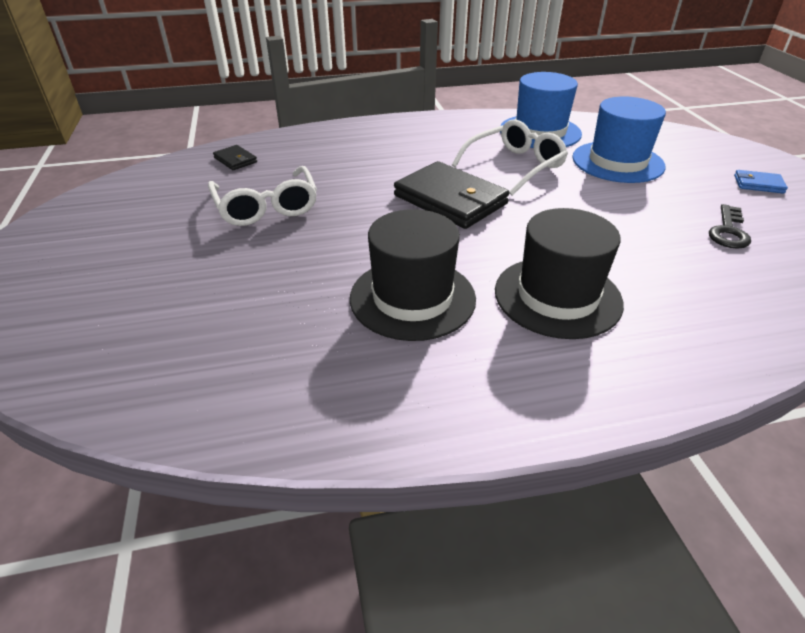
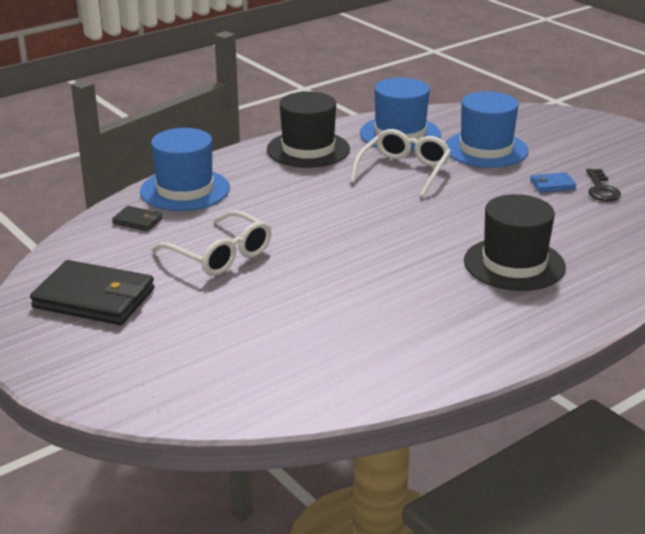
camera: 25 degrees left, 10 degrees down
(302, 142) = (185, 190): none -> blue hat
(412, 298) = (413, 291): black hat -> black hat (308, 149)
(450, 200) = (375, 212): black wallet -> black wallet (94, 298)
(758, 184) = (603, 146): blue wallet -> blue wallet (552, 185)

